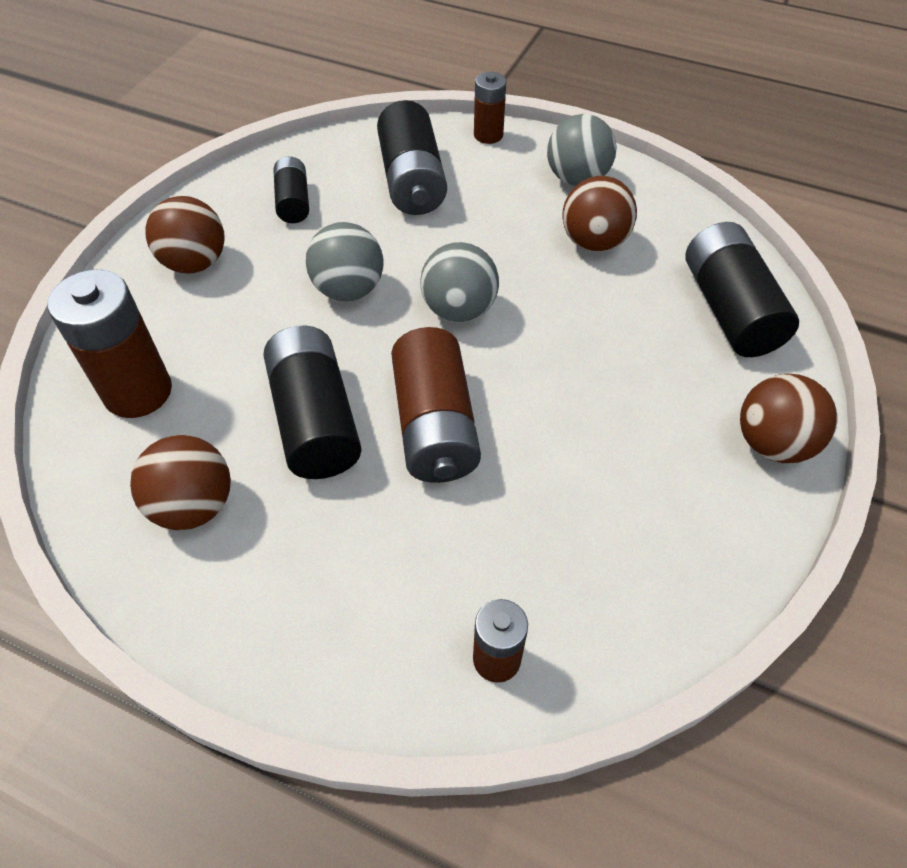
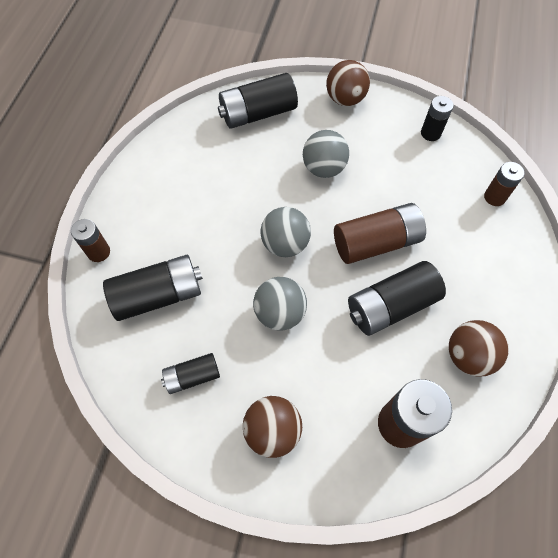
camera: 100 degrees left, 10 degrees up
(577, 179) = (148, 192): grey ball -> grey ball (324, 168)
(594, 242) = (211, 178): brown ball -> none
(680, 579) = (430, 133): none -> black battery

